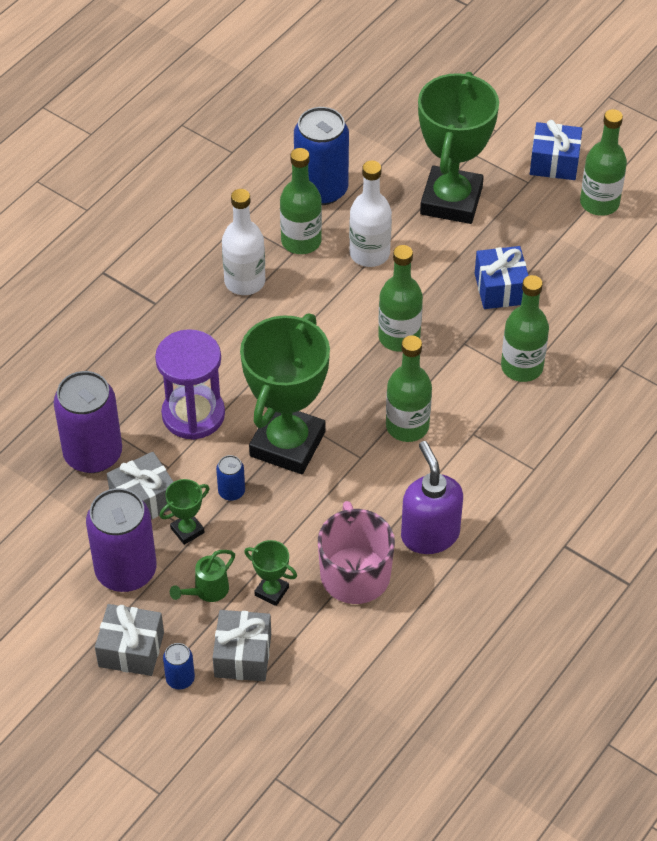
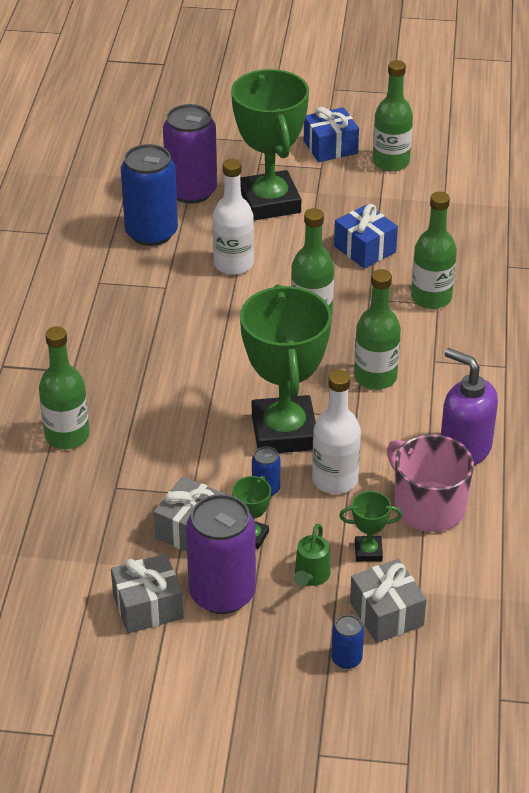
camera: 30 degrees left, 10 degrees down
(93, 454) = (112, 512): purple can -> purple can (191, 191)
(131, 649) = (281, 656): grey gift -> grey gift (148, 606)
(193, 414) = (180, 443): purple hourglass -> none
(245, 282) = (141, 324): white bottle -> white bottle (335, 480)
(301, 241) = (166, 276): green bottle -> green bottle (67, 436)

